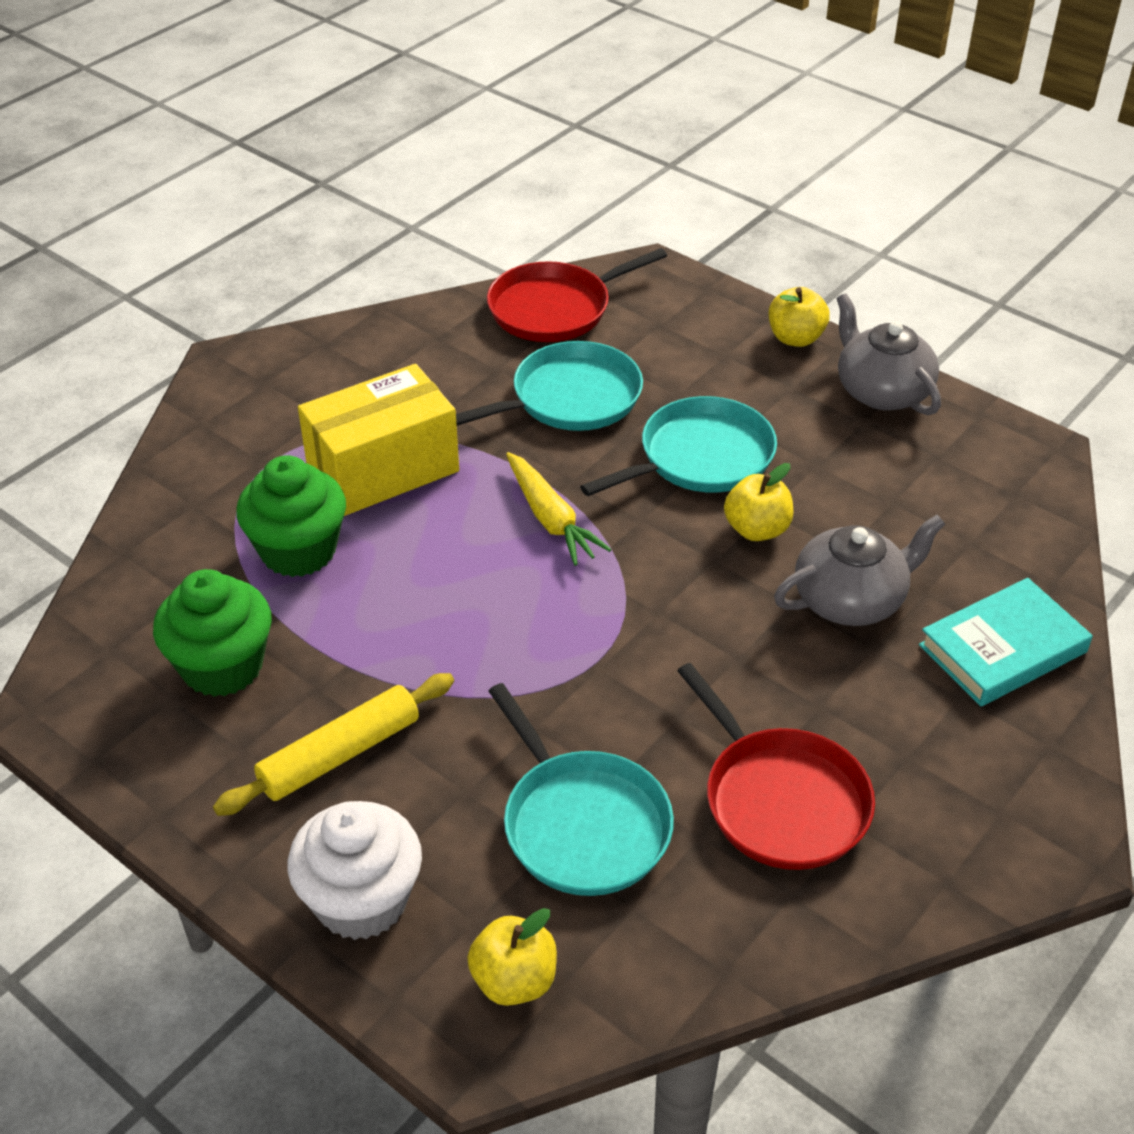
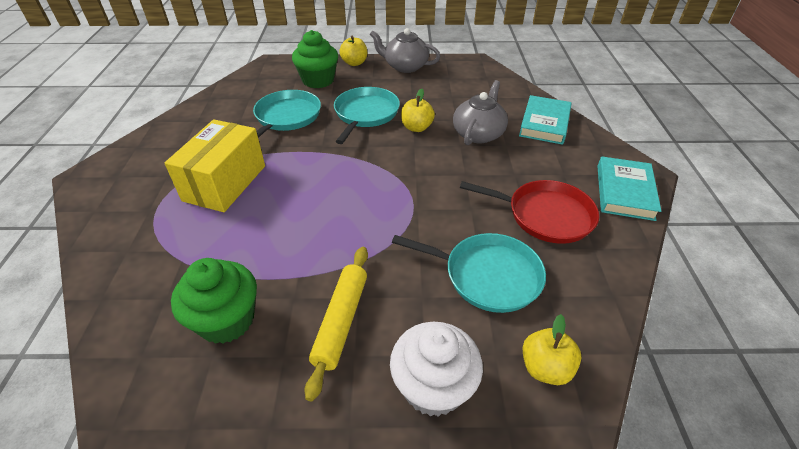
camera: 40 degrees left, 0 degrees up
(298, 551) = (215, 240): green cupcake -> green cupcake (318, 80)
(550, 518) = (329, 164): yellow carrot -> none
(555, 308) = (243, 90): red pan -> none
(974, 852) = (624, 192): none -> turquoise book

